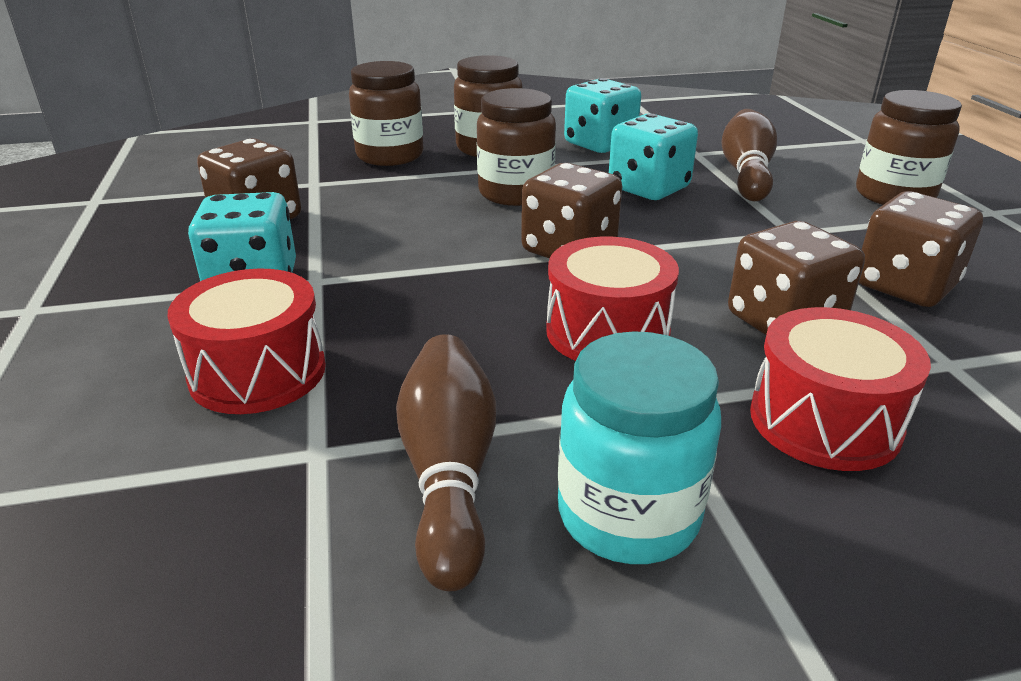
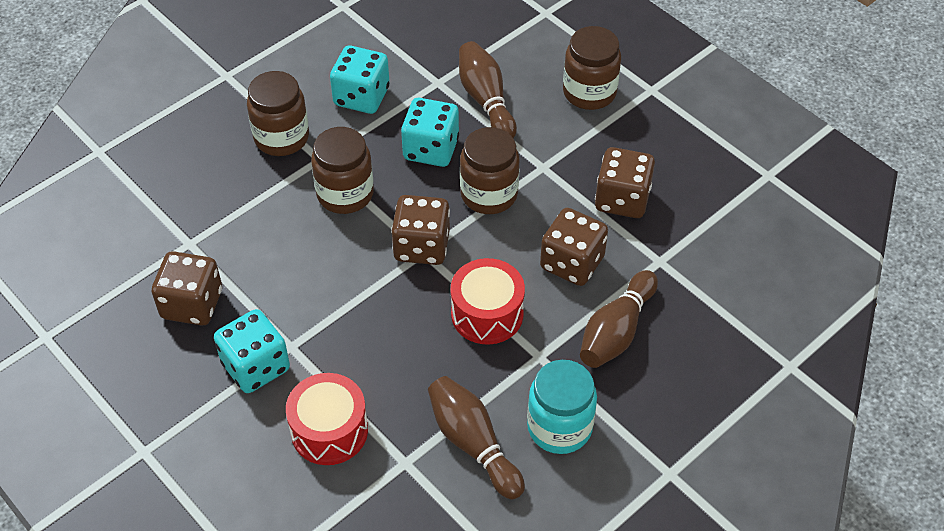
camera: 30 degrees left, 20 degrees up
(390, 156) = (214, 181): brown jar -> brown jar (489, 194)
(824, 421) = (616, 331): red drum -> brown bowling pin

